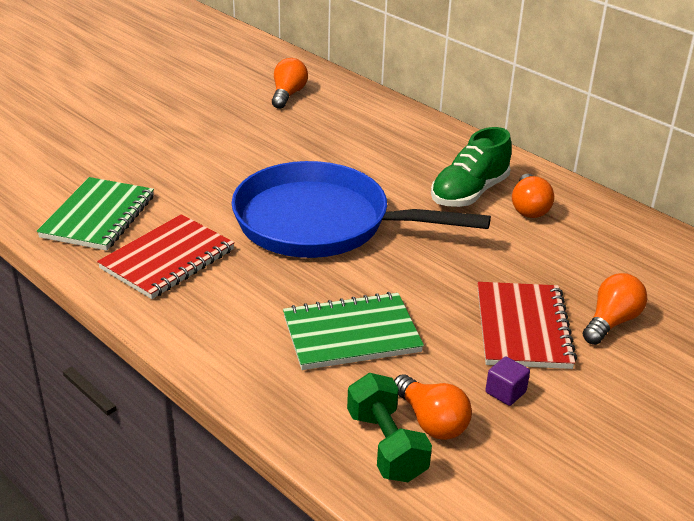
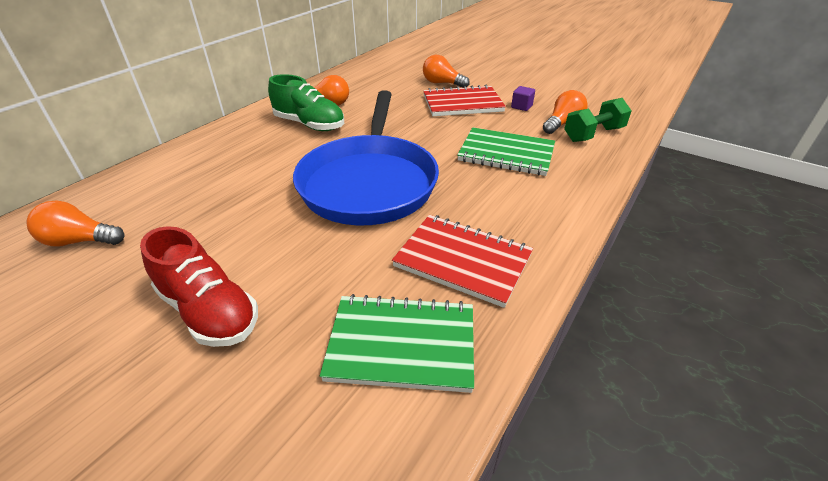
camera: 100 degrees left, 5 degrees up
(180, 146) = (209, 311): none -> red shoe
(351, 334) = (506, 154): green notebook -> green notebook turned 45 degrees counterclockwise

